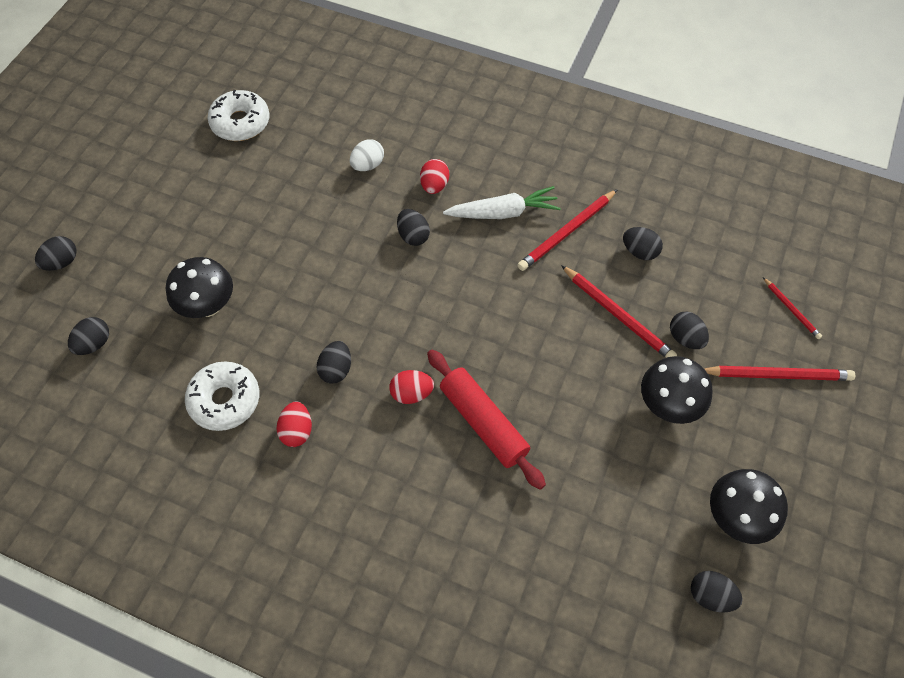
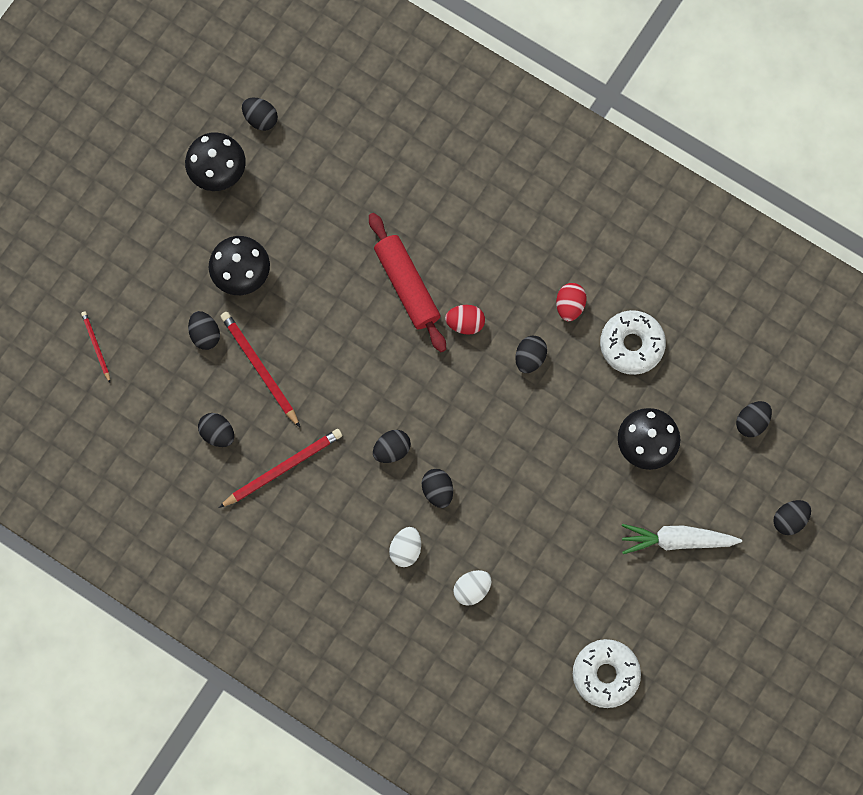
camera: 170 degrees left, 15 degrees up
(434, 186) = (406, 549): red egg -> white egg
(465, 263) = (392, 449): none -> black egg
(503, 212) = (341, 503): white carrot -> white carrot (677, 540)
(777, 375) = (135, 285): red pencil -> none

